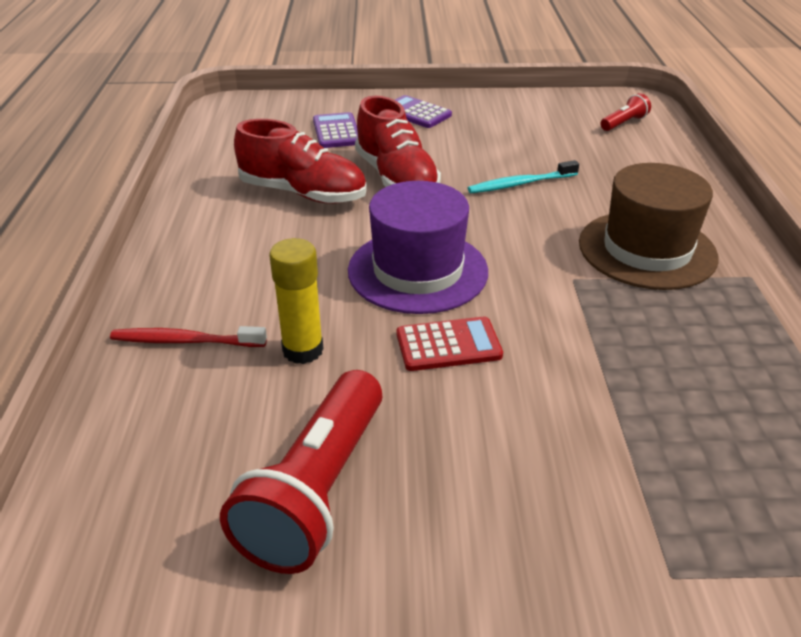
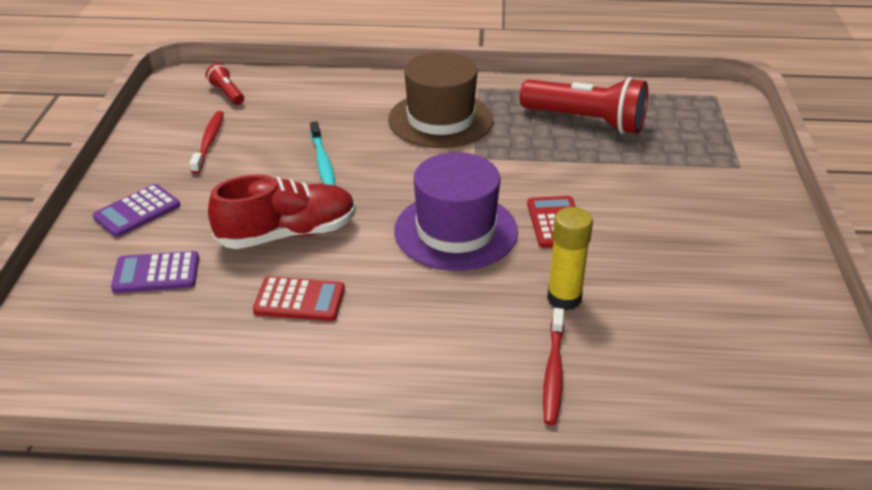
camera: 85 degrees left, 0 degrees up
(303, 193) = (299, 300): red shoe -> red calculator
(316, 491) = (711, 291): red flashlight -> red flashlight (586, 121)
(531, 126) = (209, 142): none -> red toothbrush

